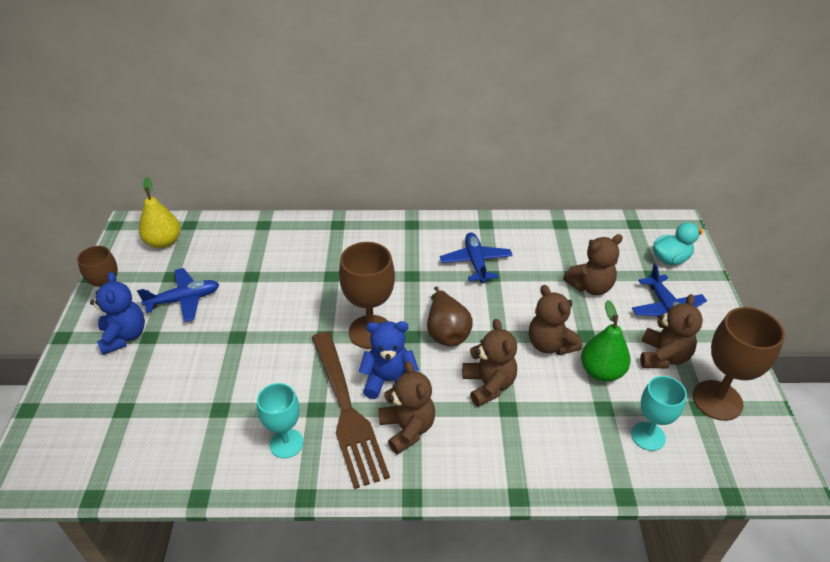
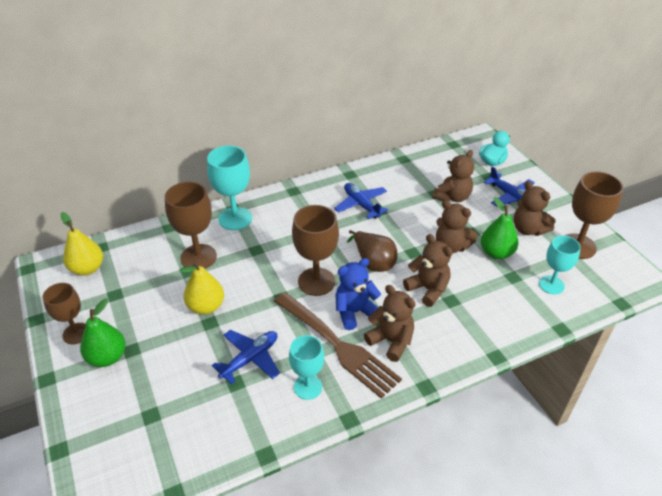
camera: 25 degrees left, 0 degrees up
(124, 336) = (107, 357): blue teddy bear -> green pear
(184, 300) = (141, 309): blue plane -> blue plane (250, 359)
(244, 319) = (206, 306): none -> yellow pear
(270, 265) = (198, 257): none -> brown goblet
(332, 236) = (235, 218): none -> turquoise goblet
(663, 356) = (528, 229): brown teddy bear -> brown teddy bear turned 150 degrees clockwise

